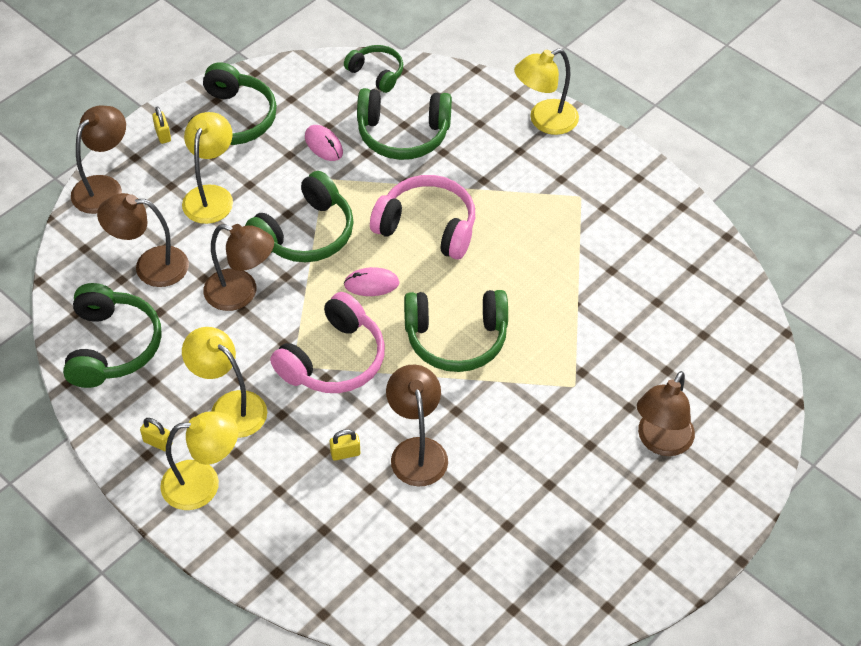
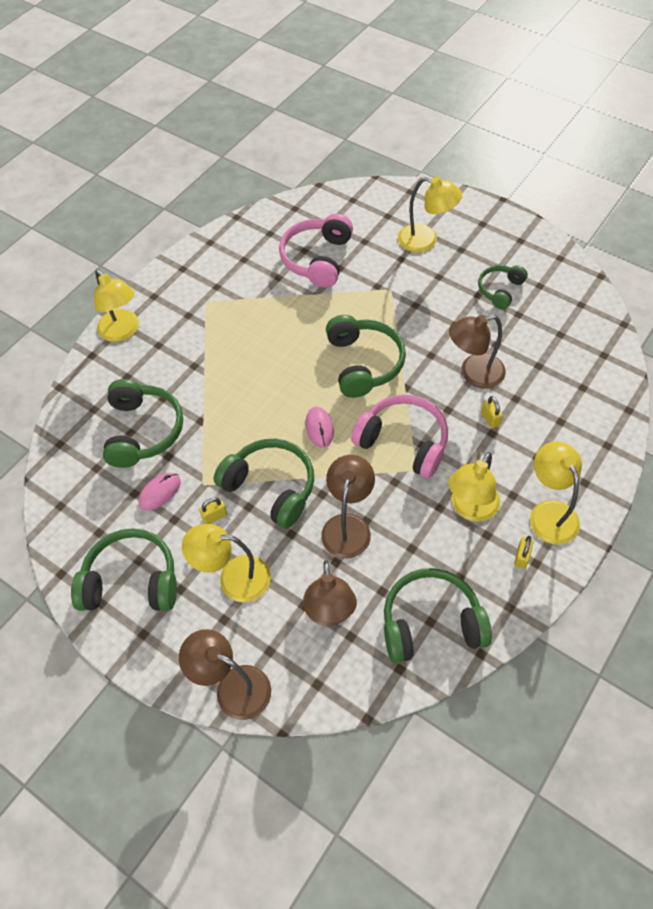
camera: 95 degrees left, 5 degrees up
(163, 135) = (153, 645): yellow padlock -> yellow padlock (214, 516)
(376, 73) = (63, 464): green headphones -> green headphones (500, 290)
(427, 227) = (251, 397): pink headphones -> pink headphones (317, 259)
(660, 442) = (425, 241): brown lamp -> yellow lamp

